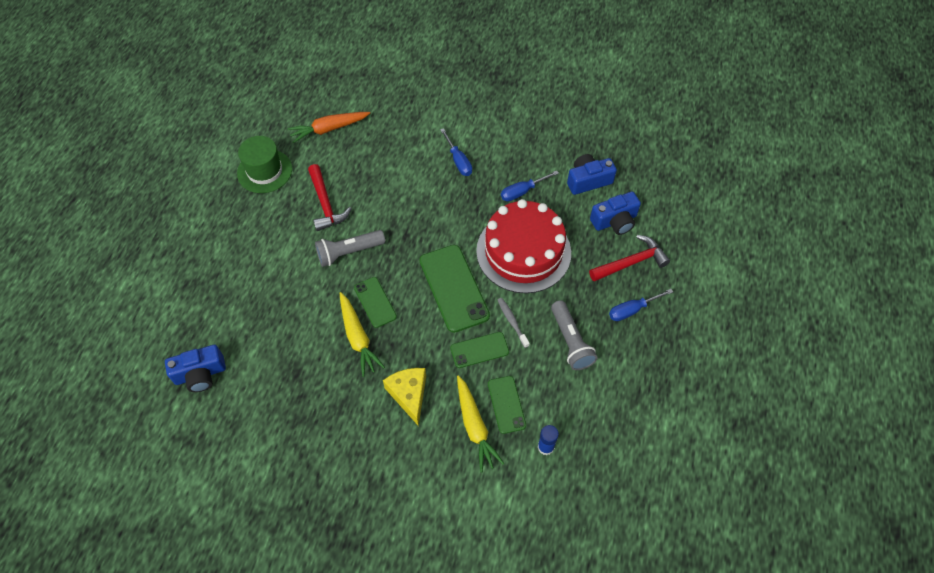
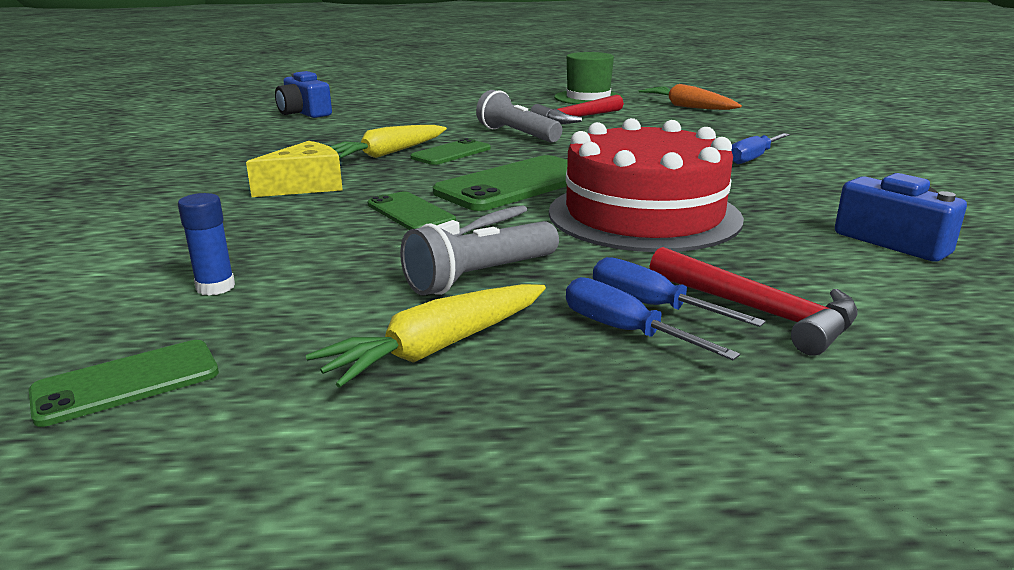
camera: 70 degrees right, 35 degrees down
(475, 427) = (255, 229): yellow carrot -> yellow carrot (437, 348)
(506, 404) = (306, 244): green phone -> green phone (127, 382)
(522, 192) = (768, 198): blue screwdriver -> blue screwdriver (650, 305)
(615, 221) = (842, 279): blue camera -> none

